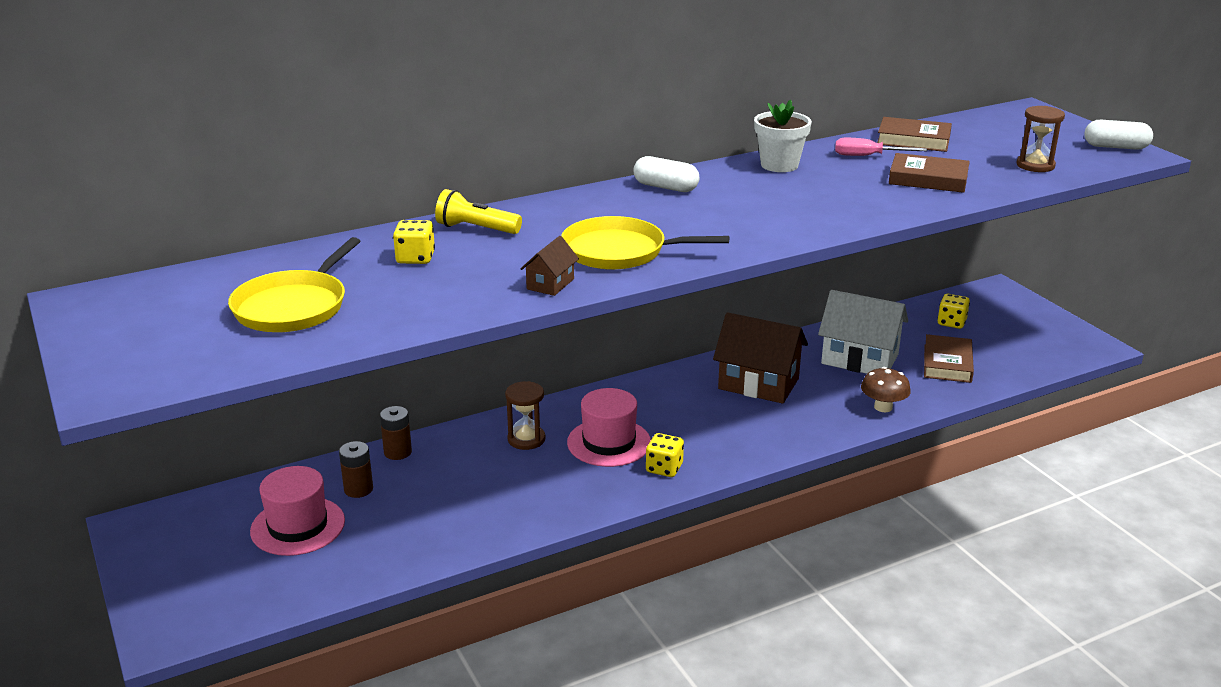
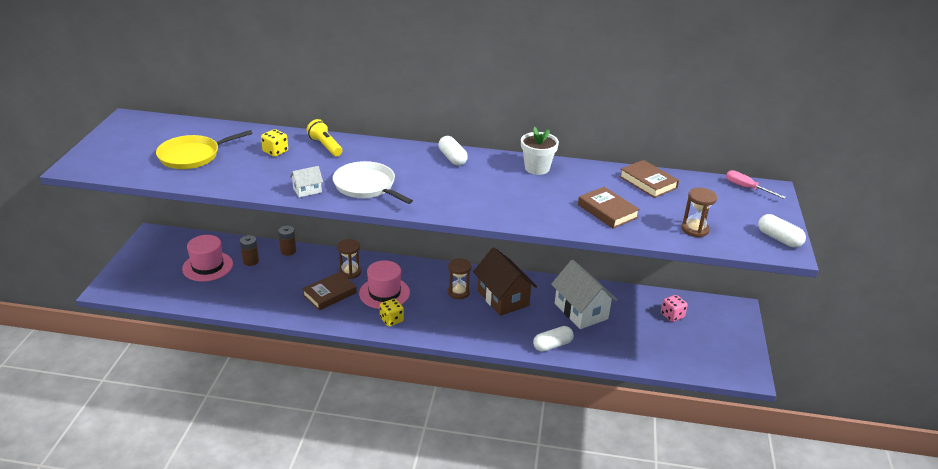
camera: 35 degrees right, 5 degrees up
(550, 284) = (307, 190): brown house -> white house
(619, 251) = (367, 186): yellow pan -> white pan
(698, 400) = (458, 292): none -> brown hourglass
(868, 156) = (599, 182): pink screwdriver -> pink screwdriver (746, 188)
(883, 407) = (552, 345): brown mushroom -> white capsule
(947, 363) = (630, 339): brown book -> brown book (329, 294)
(951, 323) = (672, 315): yellow dice -> pink dice

